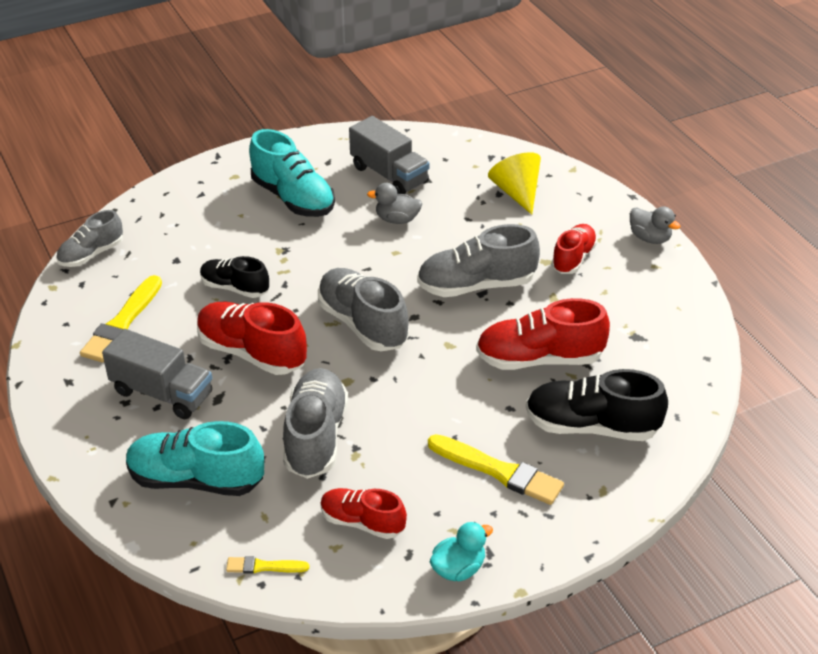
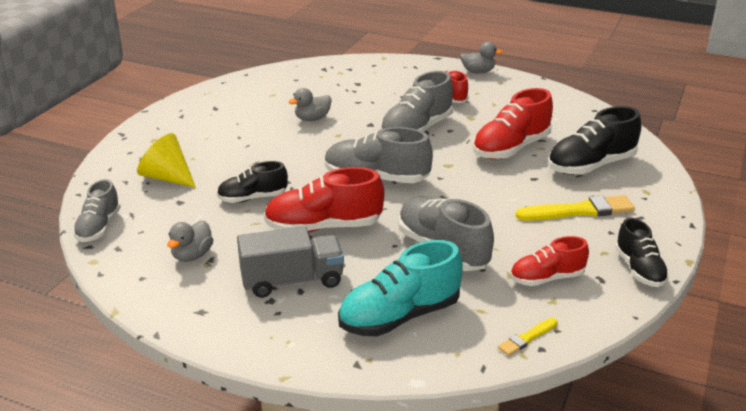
camera: 40 degrees left, 10 degrees down
(122, 323) = (192, 256): yellow brush -> grey duck
(293, 198) = (219, 135): turquoise shoe -> none
(389, 175) = (270, 99): grey truck -> none
(458, 568) = (639, 269): turquoise duck -> black shoe
(517, 192) = (368, 79): yellow cone -> yellow cone (167, 177)

